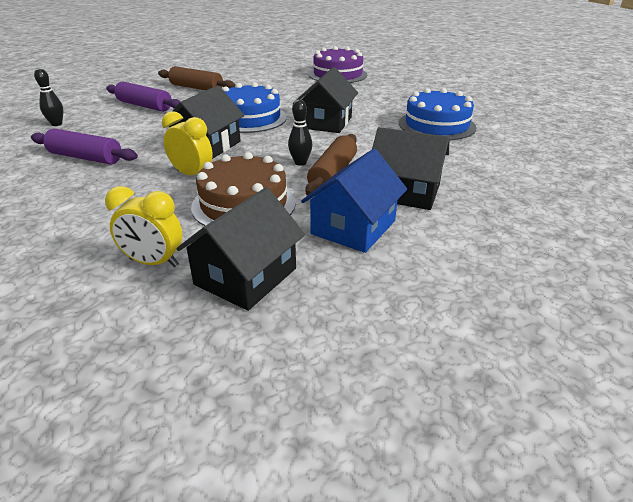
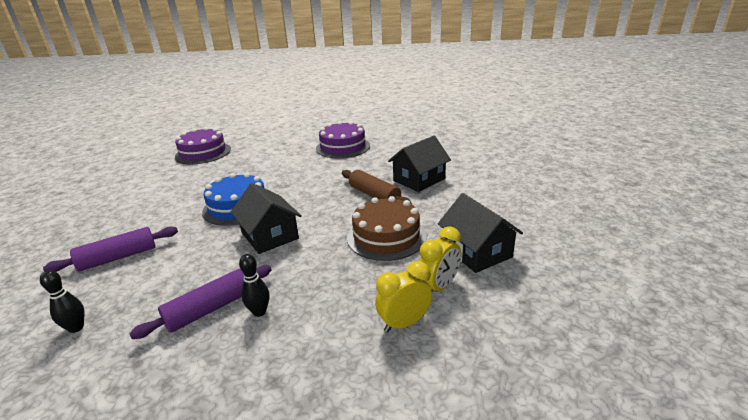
camera: 60 degrees left, 5 degrees down
(192, 175) = (317, 251): yellow clock -> yellow clock (404, 323)
(196, 88) = (118, 220): brown rolling pin -> none
(300, 163) = (345, 203): black bowling pin -> black bowling pin (259, 312)
(326, 122) = (290, 179): black house -> none
(353, 227) = (446, 205): blue house -> none
(437, 125) = (343, 147): blue cake -> purple cake

